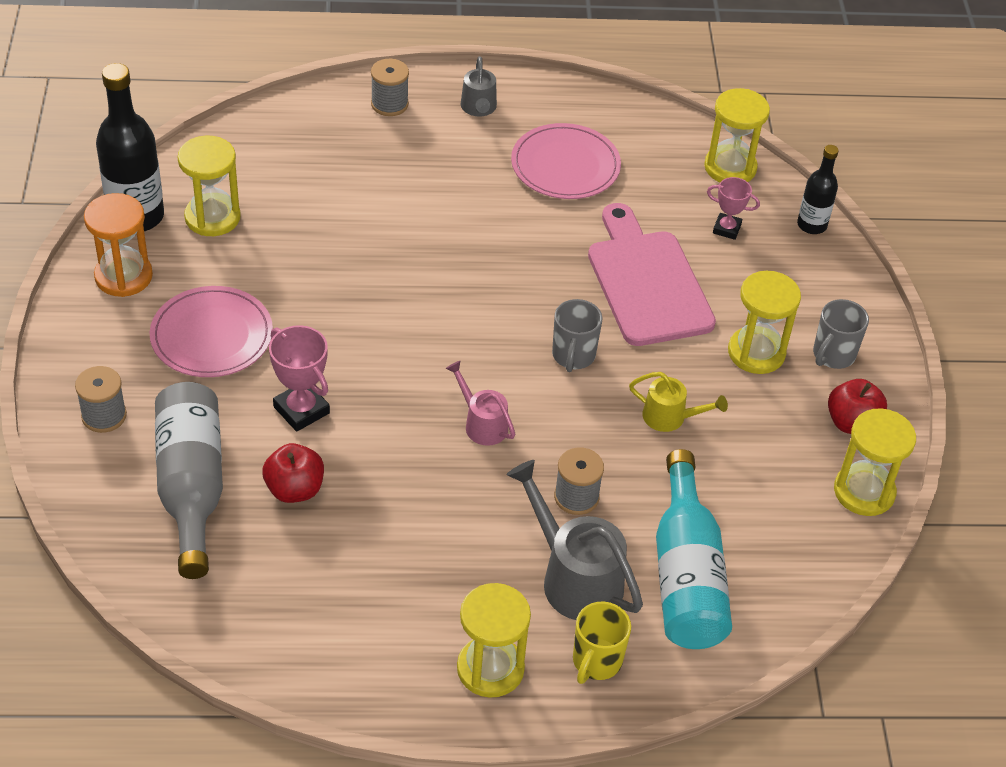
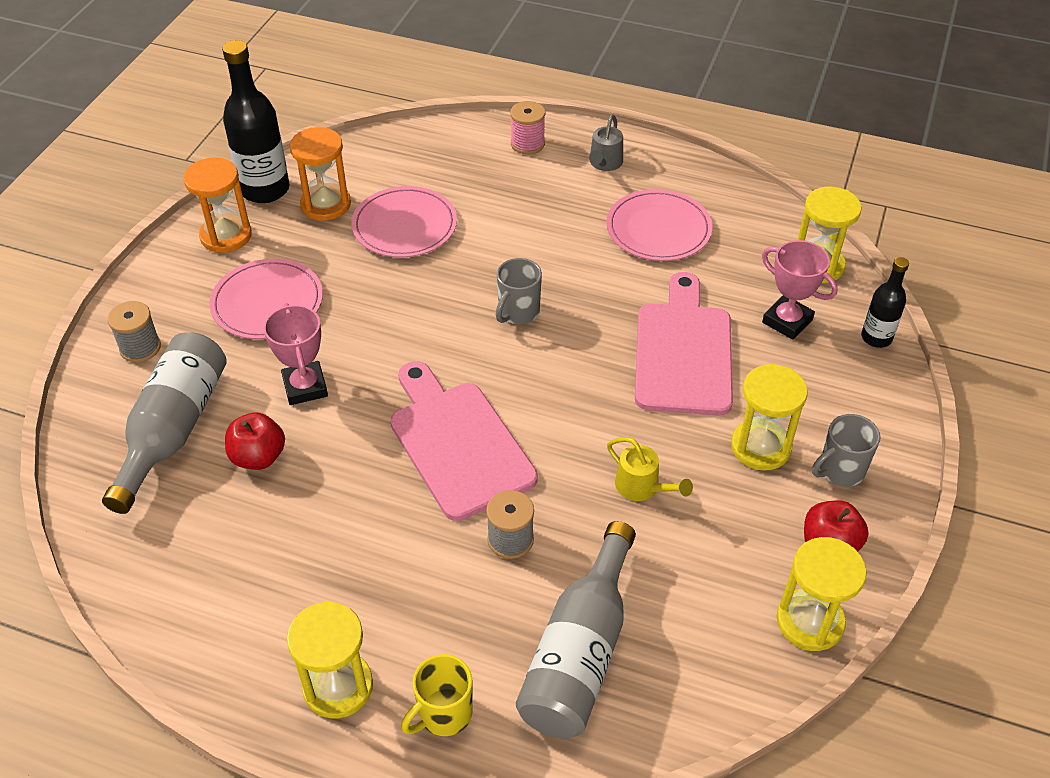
camera: 25 degrees right, 0 degrees up
(212, 217) = (326, 204): yellow hourglass -> orange hourglass
(309, 221) = (404, 226): none -> pink plate
(389, 104) = (527, 144): grey spool -> pink spool
(481, 423) = (458, 443): pink watering can -> pink cutting board
(573, 356) = (577, 403): grey mug -> grey mug (518, 312)
(573, 577) = (466, 619): grey watering can -> none
(686, 574) = (580, 652): turquoise bottle -> grey bottle
(726, 229) = (787, 321): pink trophy -> pink trophy, size x1.54

